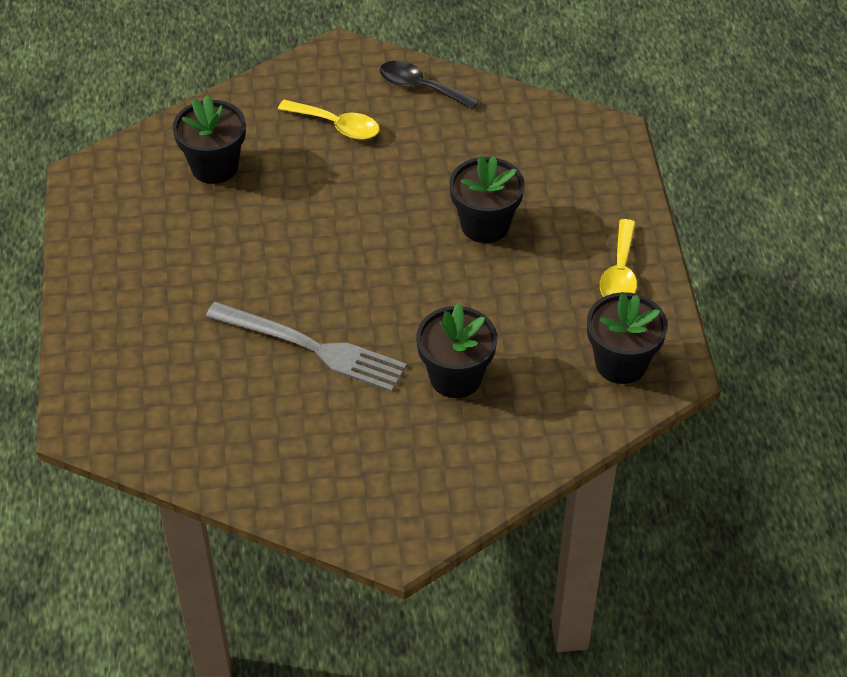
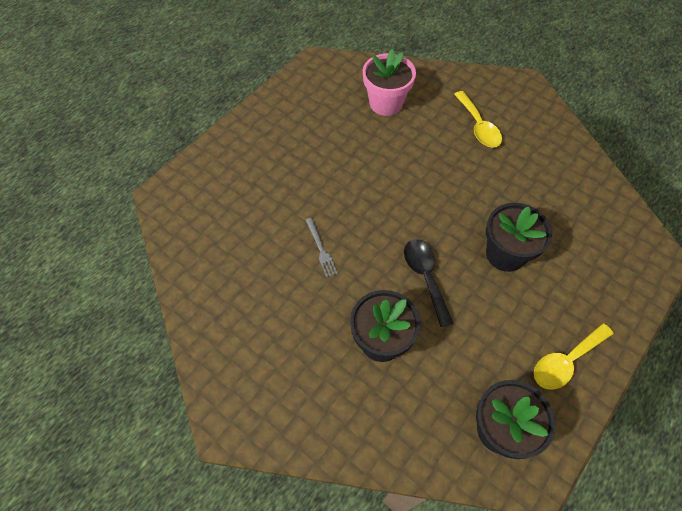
camera: 45 degrees right, 10 degrees up
(214, 166) = (386, 103): black flower pot -> pink flower pot
(311, 347) = (320, 249): grey fork -> grey fork, size x0.43
(420, 87) = (554, 137): black spoon -> black spoon (425, 277)

